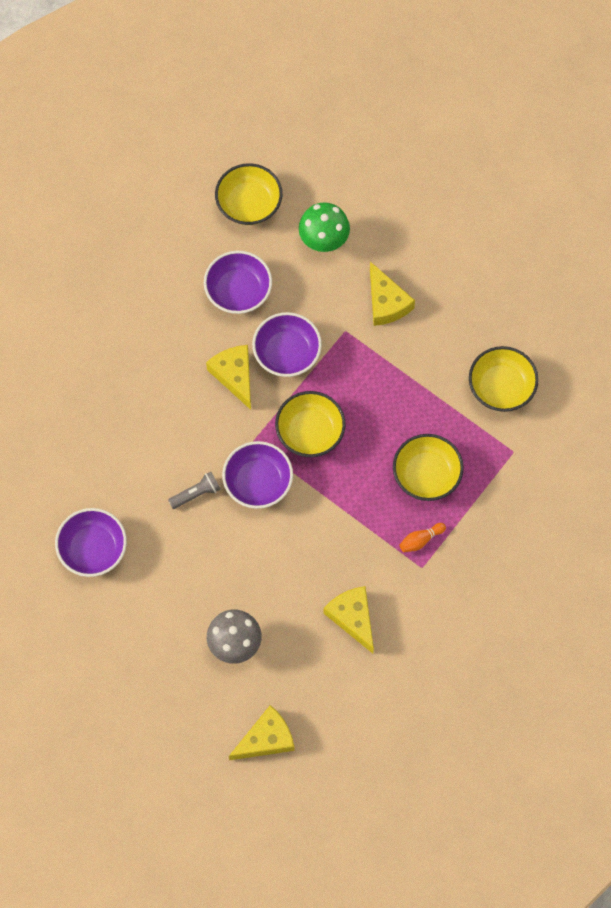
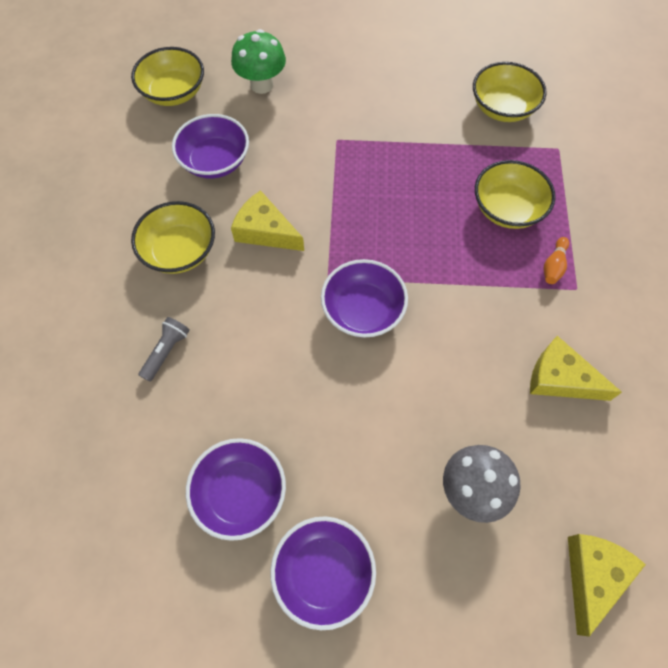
camera: 35 degrees left, 5 degrees down
(196, 493) = (310, 360): grey flashlight -> grey flashlight (166, 351)
(287, 353) = (299, 185): purple bowl -> purple bowl (323, 572)
(310, 432) = (374, 236): yellow bowl -> yellow bowl (180, 251)
(386, 302) = (353, 100): yellow cheese -> none

